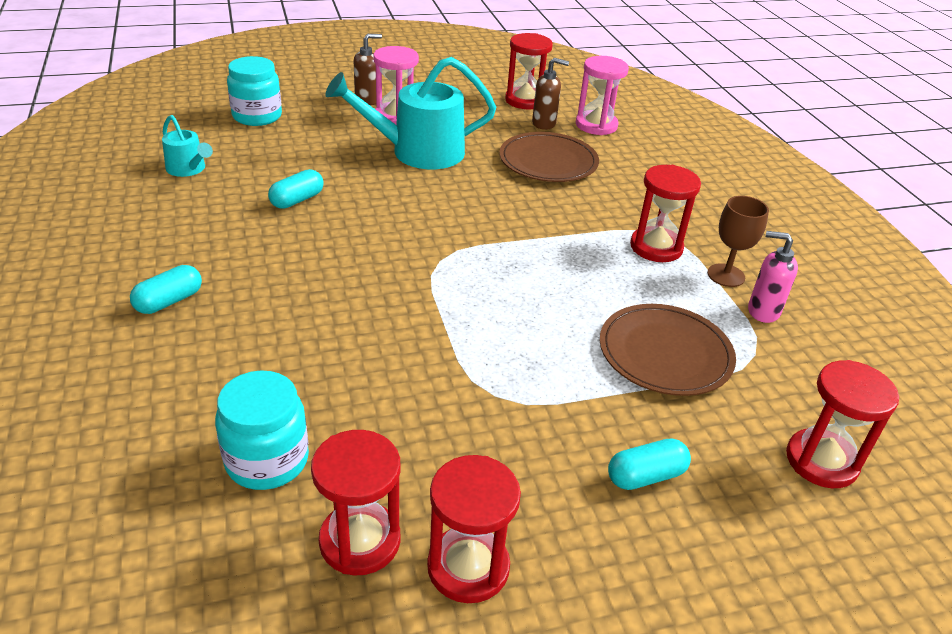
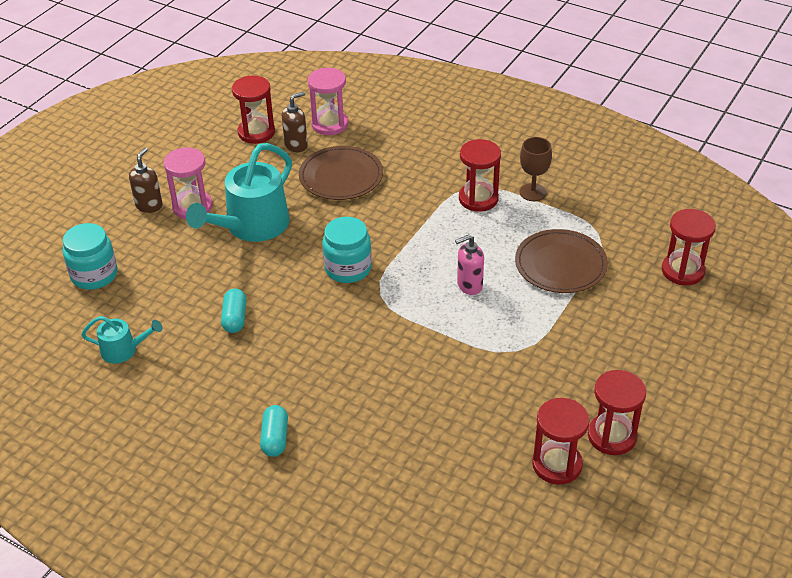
camera: 40 degrees left, 5 degrees up
(267, 460) = (465, 468): turquoise jar -> turquoise jar (348, 268)
(645, 476) = (627, 336): turquoise capsule -> none
(763, 311) = (574, 203): pink soap dispenser -> pink soap dispenser (469, 285)

